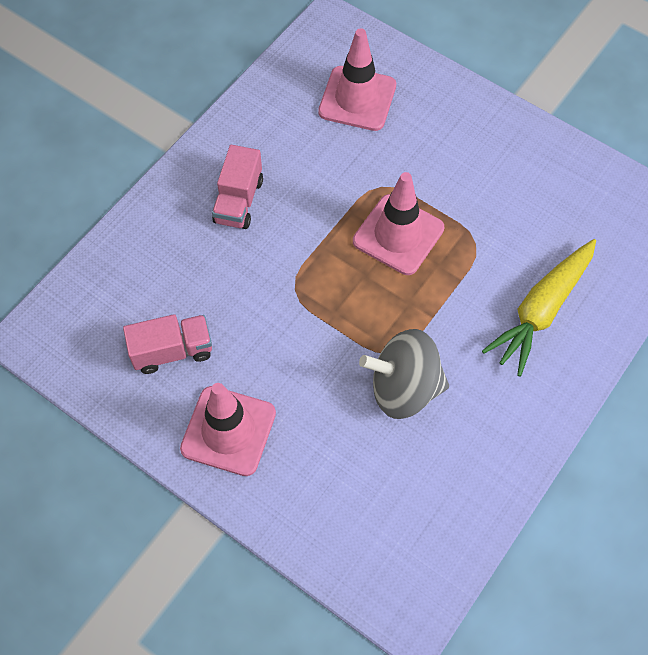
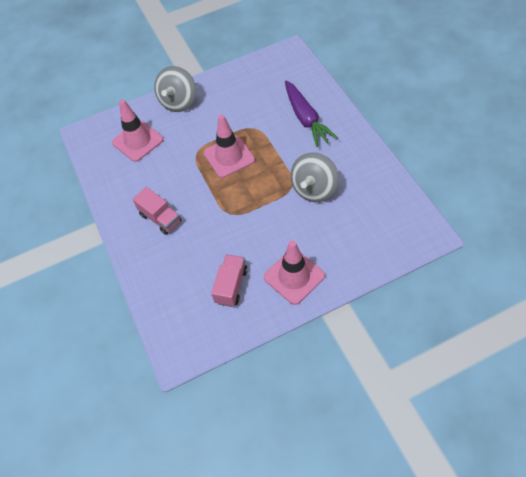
camera: 55 degrees left, 5 degrees down
(463, 112) = (179, 102): none -> grey spinning top
(541, 311) = (306, 119): yellow carrot -> purple carrot

